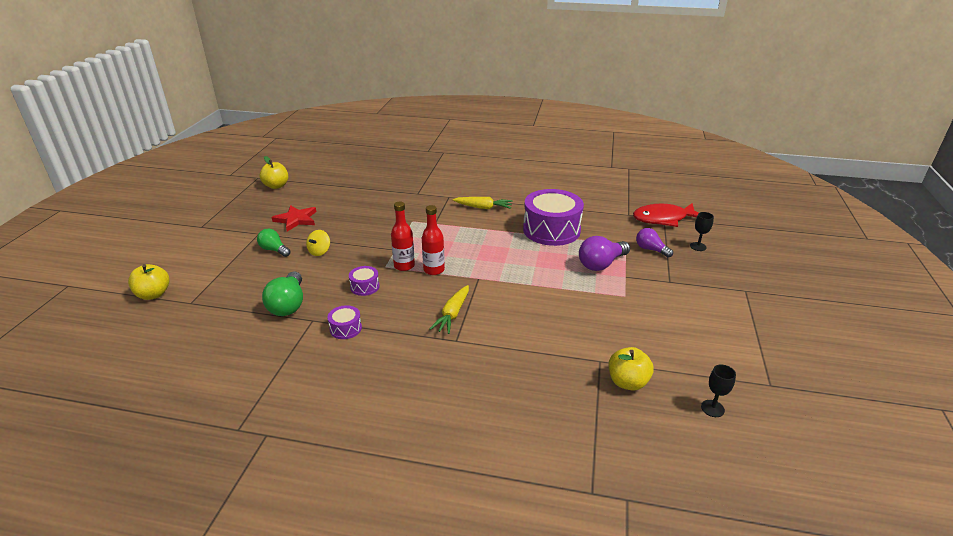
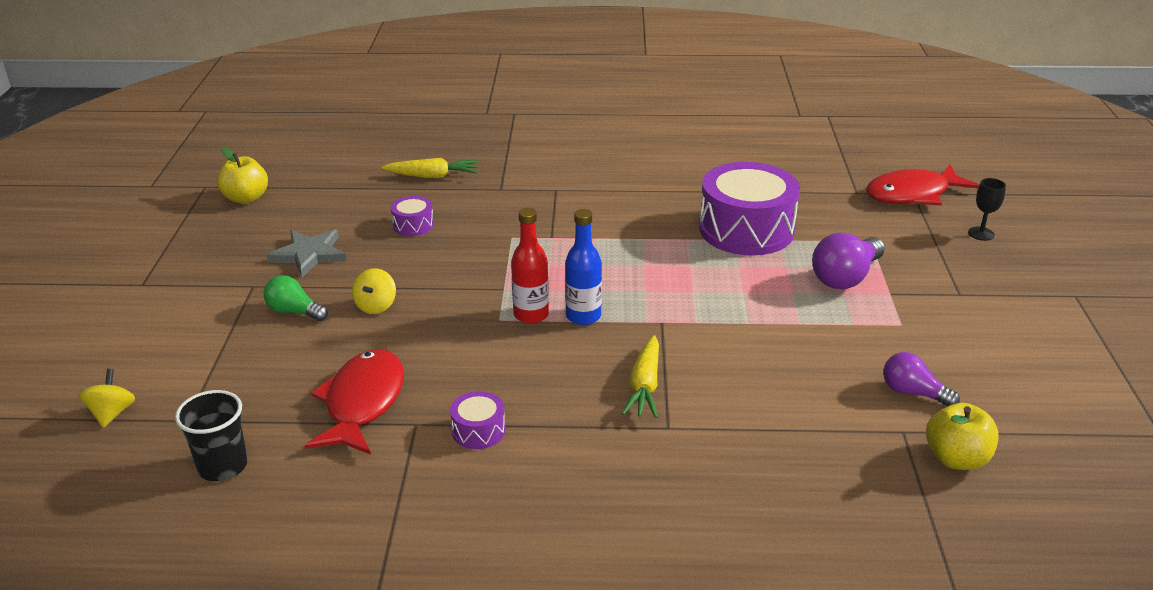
camera: 10 degrees left, 0 degrees up
(153, 294) = (112, 413): yellow apple -> yellow spinning top
(197, 331) = (223, 466): none -> black cup
(288, 305) = (362, 403): green light bulb -> red fish
(296, 219) = (309, 254): red star -> grey star
(365, 287) = (480, 357): purple drum -> purple drum (413, 225)
(434, 270) = (583, 316): red bottle -> blue bottle
(483, 207) = (621, 203): yellow carrot -> yellow carrot (433, 176)
(650, 249) = (912, 246): purple light bulb -> purple light bulb (912, 393)
(712, 408) = (1093, 481): black goblet -> none

